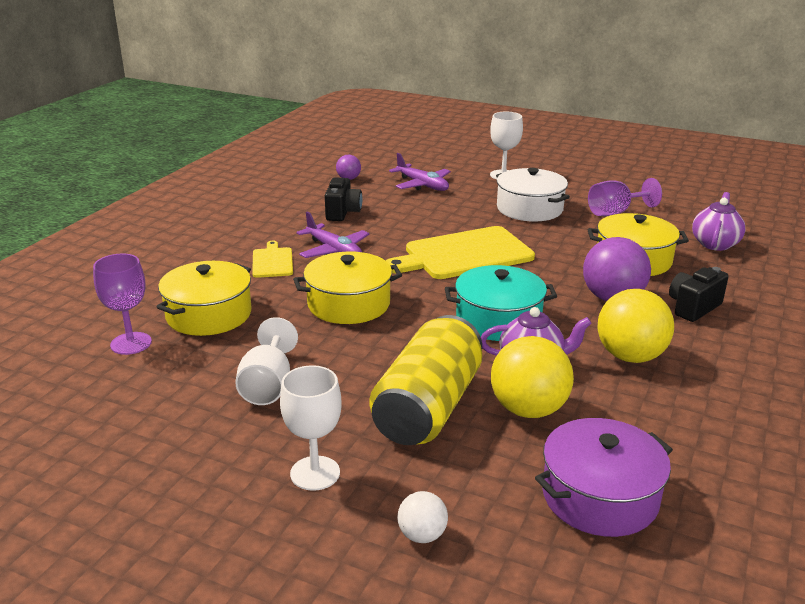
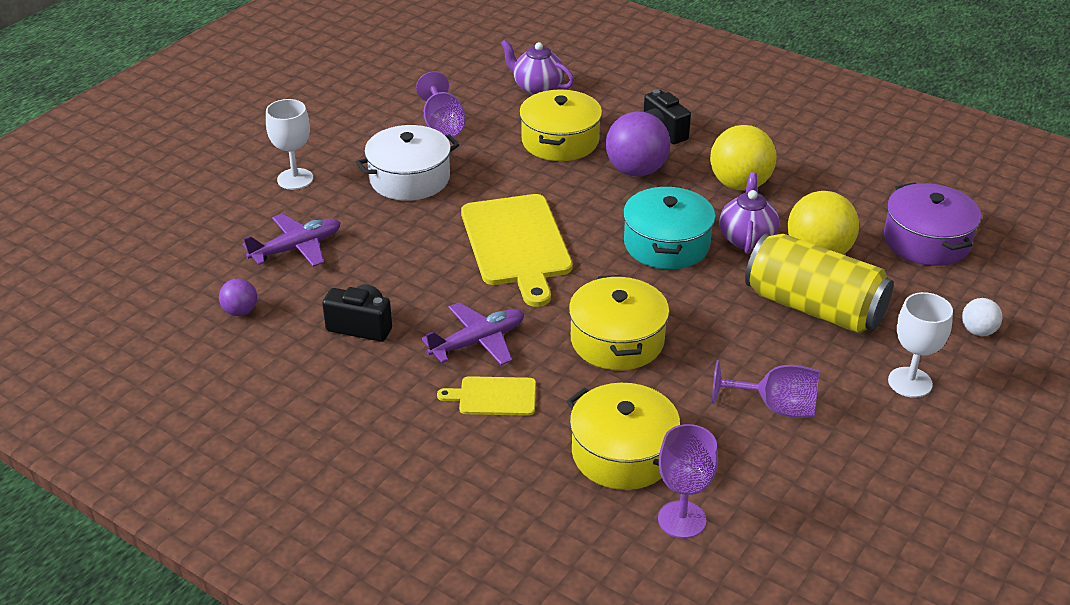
camera: 80 degrees left, 10 degrees up
(268, 386) = (776, 407): white goblet -> purple goblet

